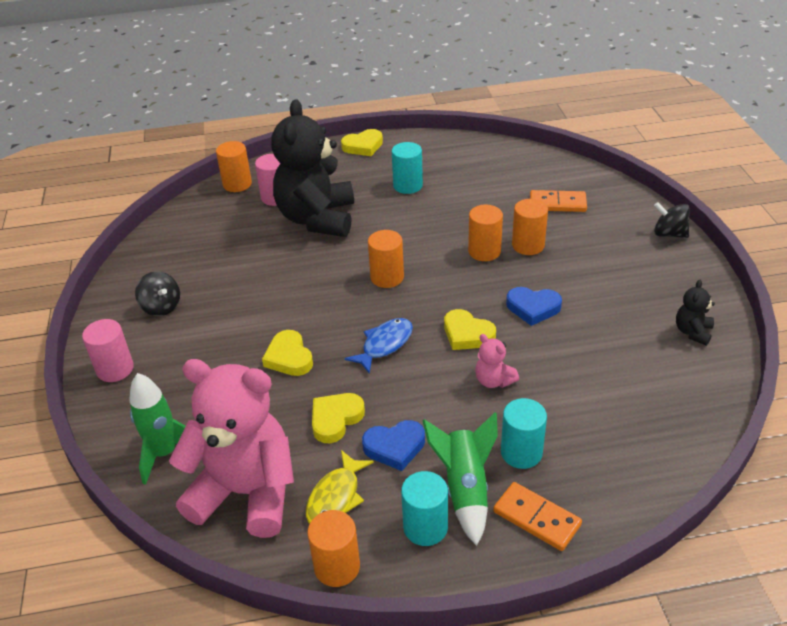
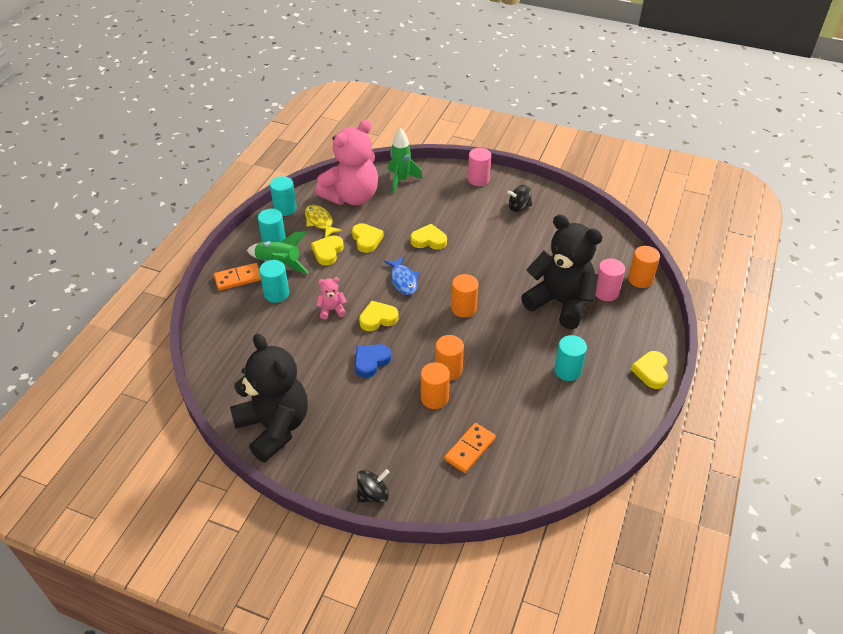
camera: 120 degrees right, 5 degrees up
(337, 567) = (285, 208): orange cylinder -> turquoise cylinder
(395, 447) = (327, 252): blue heart -> yellow heart
(692, 332) = (274, 427): black teddy bear -> black teddy bear, size x2.46

